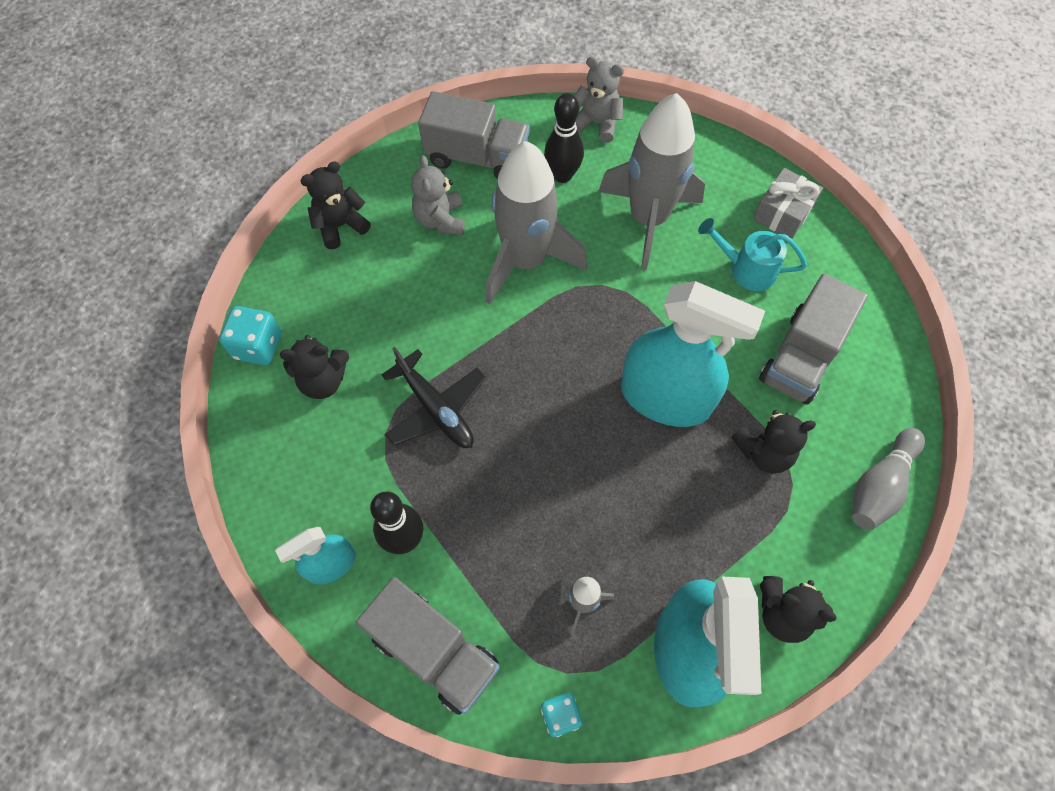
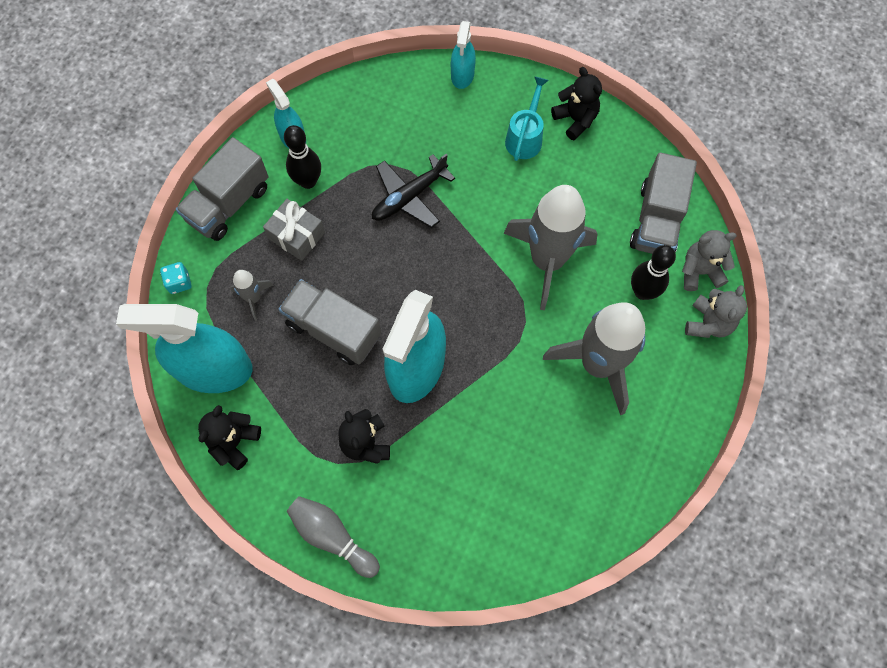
camera: 90 degrees right, 5 degrees up
(258, 346) = (462, 75): turquoise dice -> turquoise spray bottle
(323, 381) = (433, 120): black teddy bear -> none
(440, 220) = (586, 193): grey teddy bear -> grey teddy bear (699, 271)
(746, 269) = (546, 448): turquoise watering can -> turquoise watering can (525, 137)
(783, 213) = (612, 491): grey gift -> grey gift (296, 236)
(801, 357) = (455, 487): grey truck -> grey truck (333, 330)

